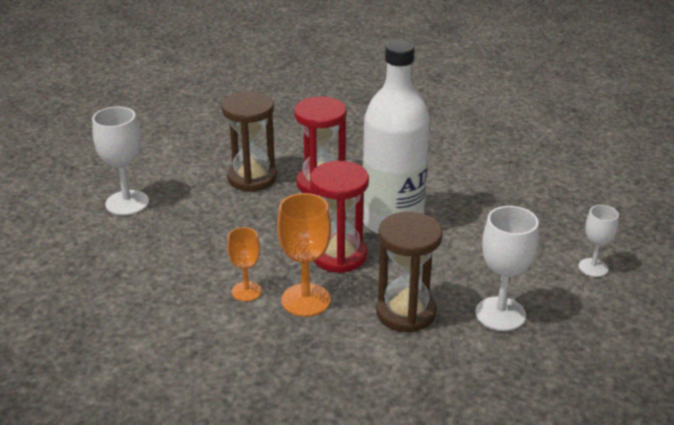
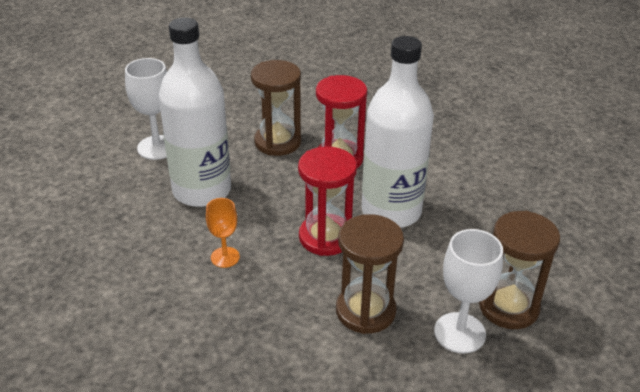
camera: 15 degrees right, 5 degrees up
(194, 235) = (202, 190): none -> white bottle
(306, 300) = (275, 277): orange goblet -> none
(535, 284) = (508, 307): none -> brown hourglass
(593, 267) = (577, 301): white goblet -> none

